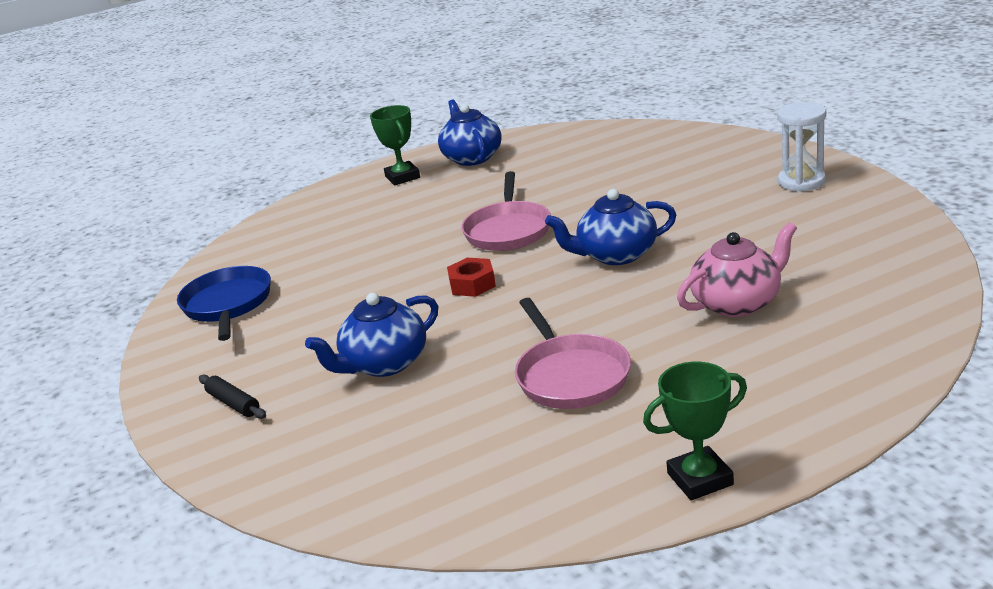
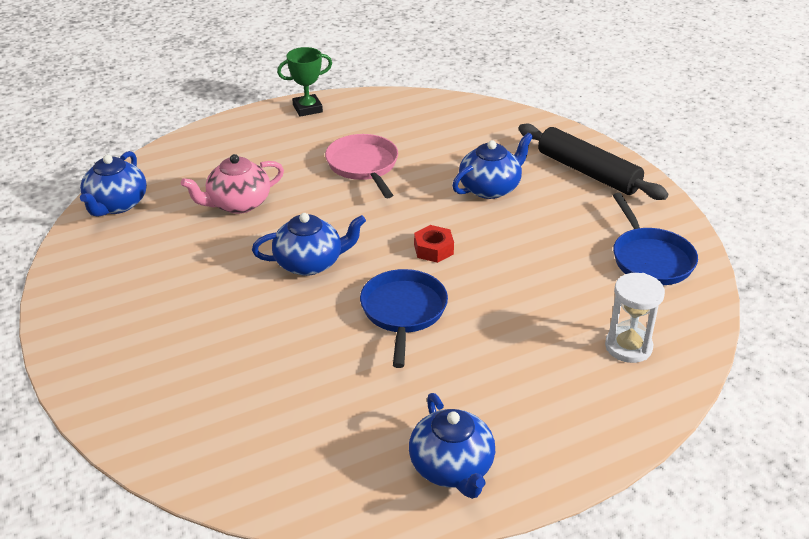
camera: 175 degrees right, 10 degrees up
(233, 403) = (588, 172): black rolling pin -> black rolling pin, size x2.26
(402, 177) = (540, 439): green trophy -> none
(508, 230) = (403, 312): pink pan -> blue pan
(801, 182) = (106, 331): white hourglass -> white hourglass (628, 347)
(910, 282) = (116, 205): none -> blue teapot

